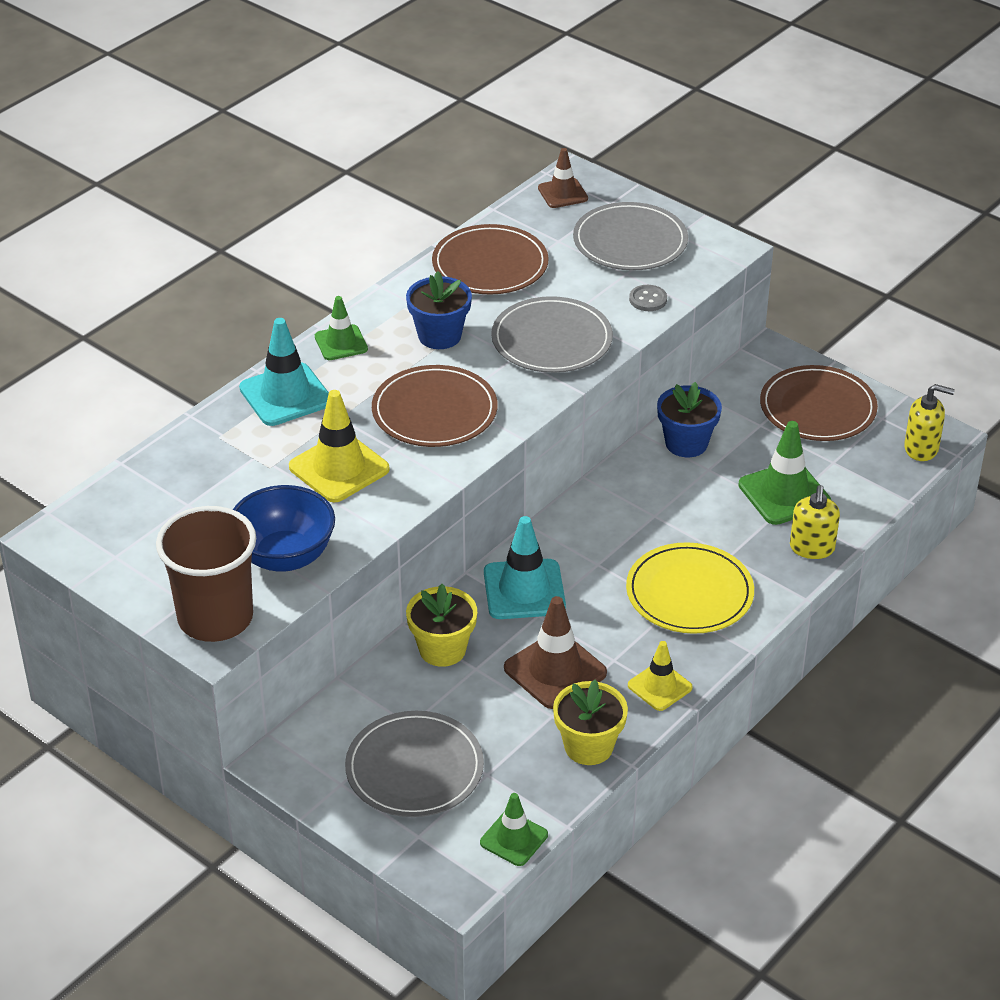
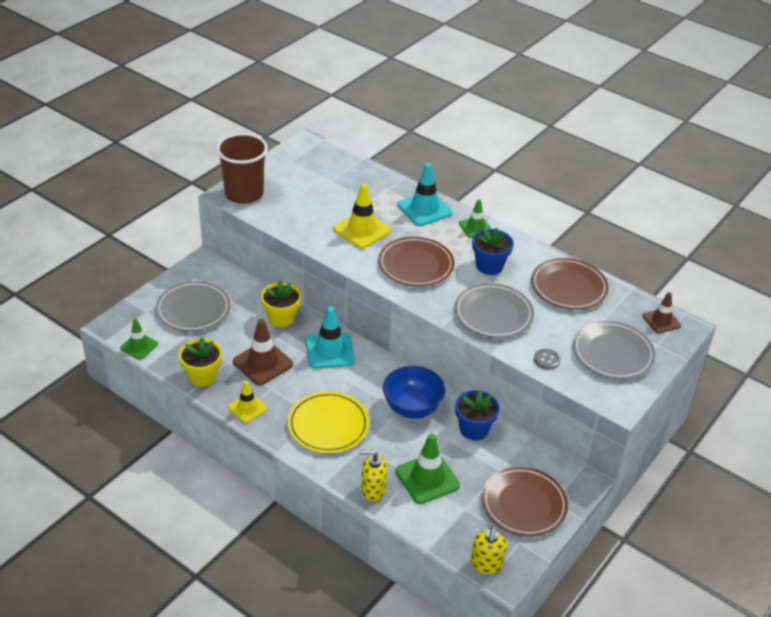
camera: 85 degrees right, 0 degrees up
(285, 556) = (289, 214): blue bowl -> blue bowl (412, 408)

